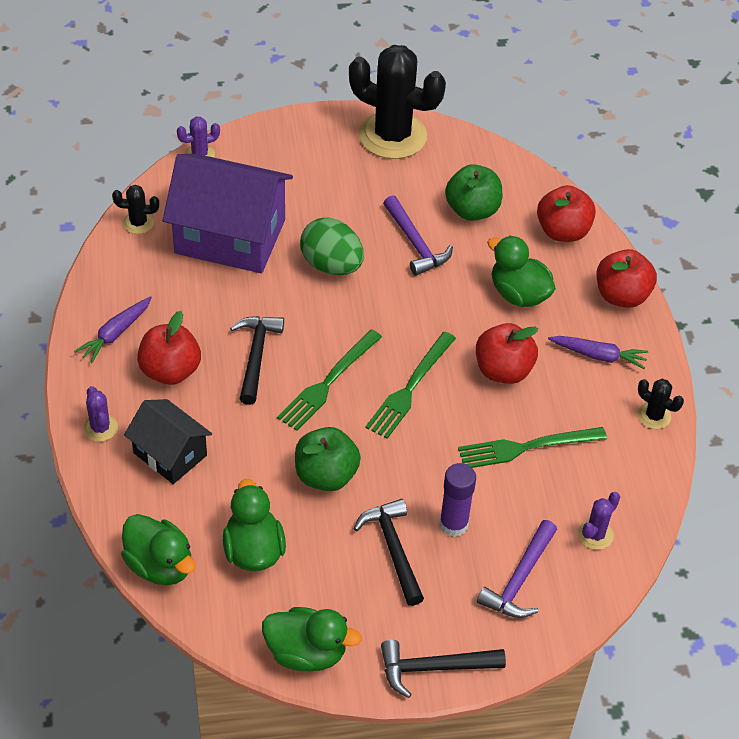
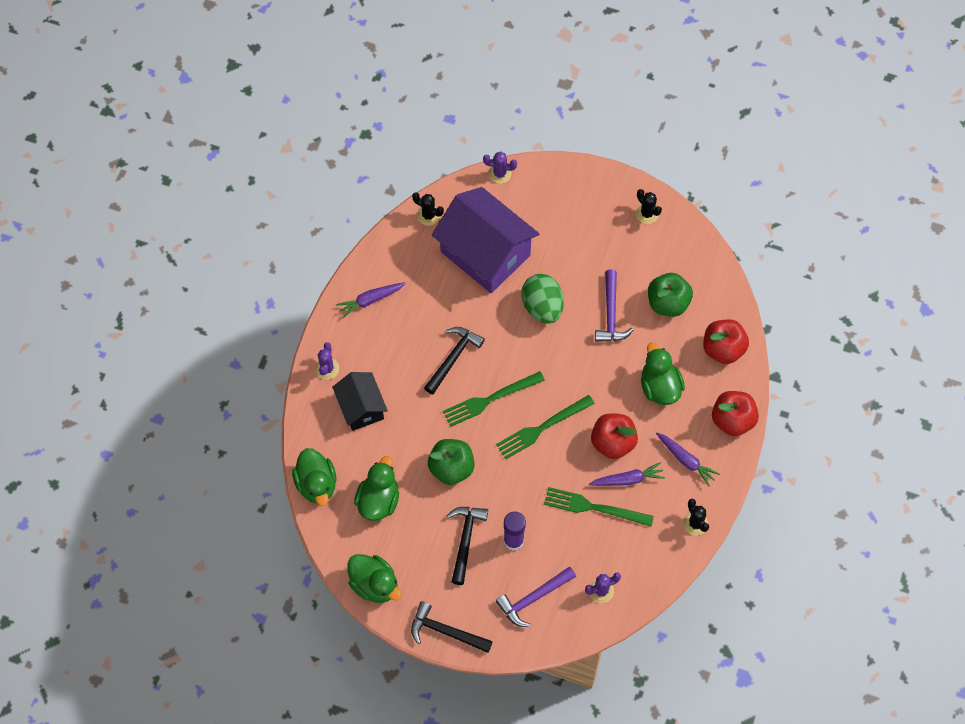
camera: 30 degrees right, 15 degrees up
(170, 371) = (392, 345): red apple -> none
(392, 136) = (647, 213): black cactus -> black cactus, size x0.43
(546, 402) = (627, 479): none -> purple carrot

